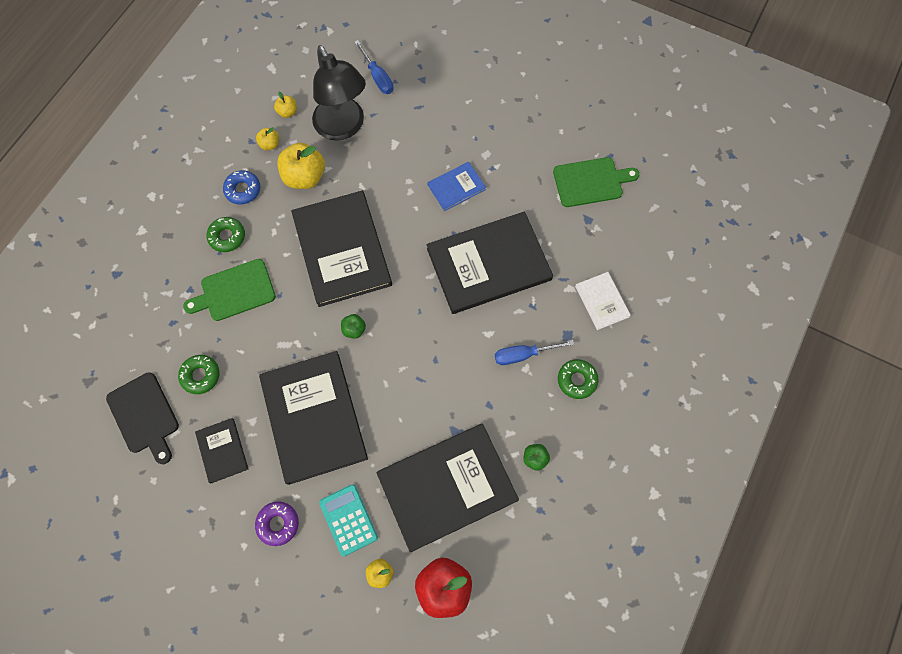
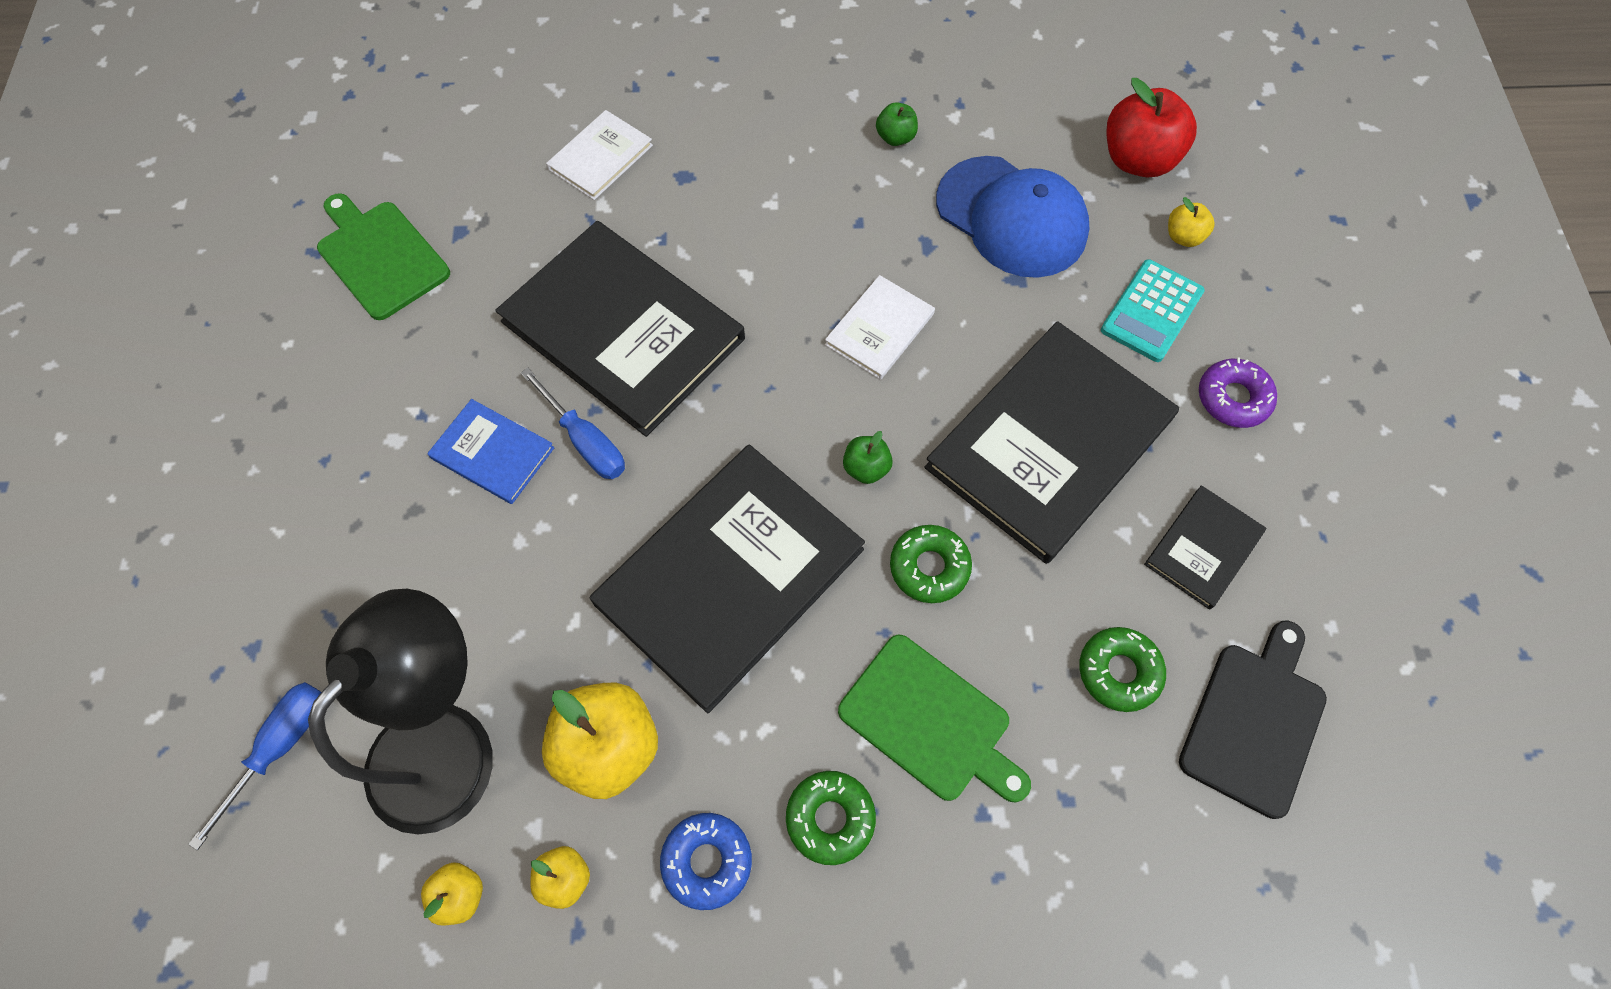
camera: 120 degrees left, 5 degrees down
(420, 377) = (879, 329): none -> white book
(447, 487) = (1012, 217): black book -> blue cap
(523, 355) = (751, 215): blue screwdriver -> blue screwdriver (585, 441)
(577, 380) = (748, 137): green donut -> green donut (929, 567)

